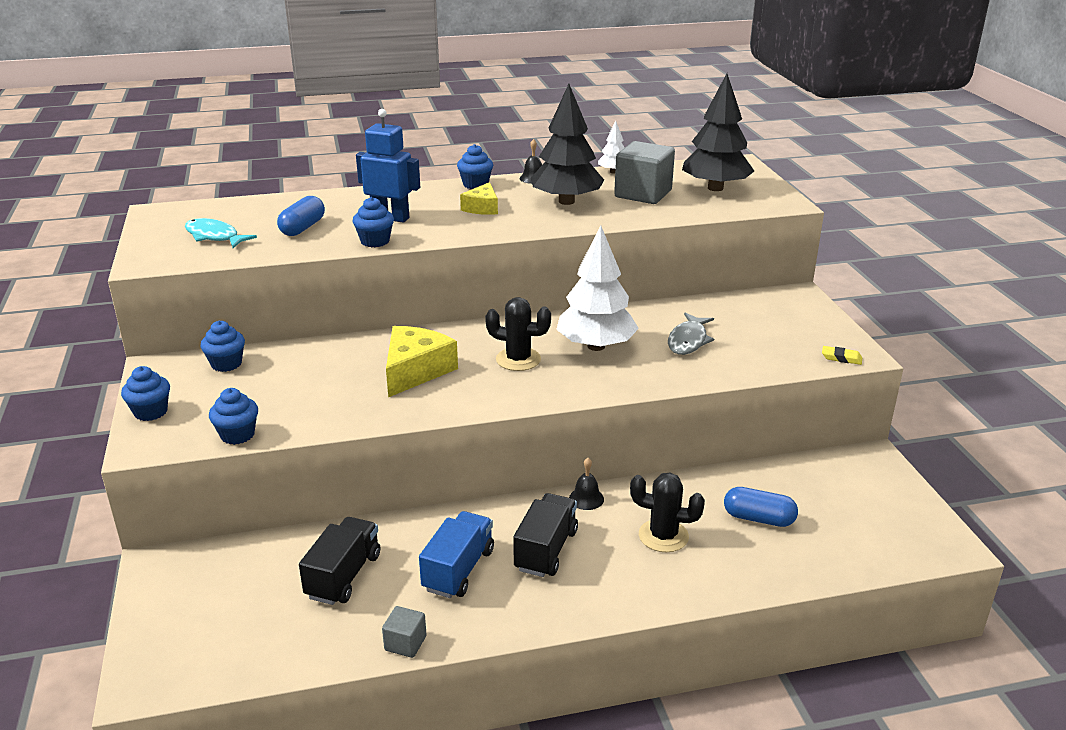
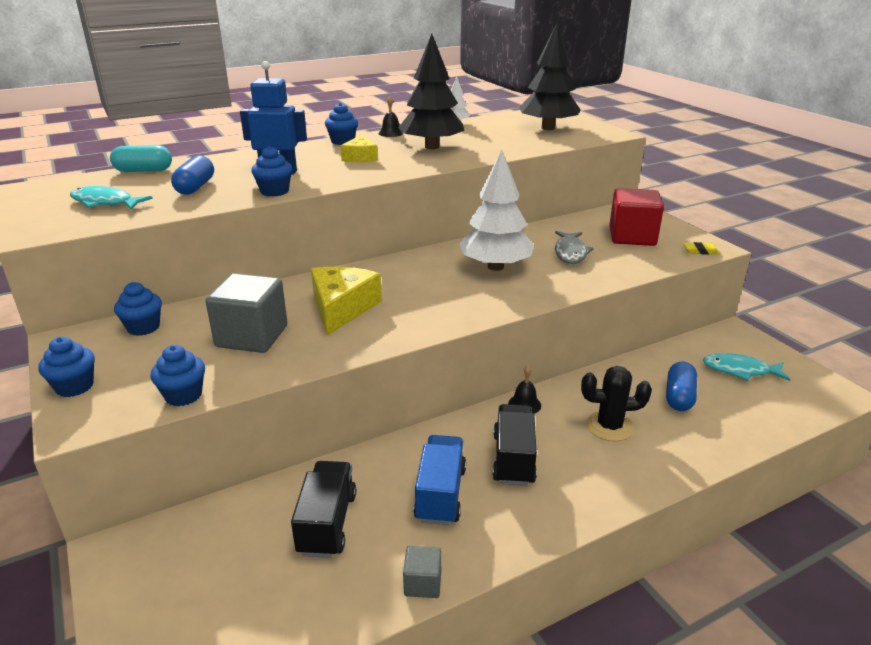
camera: 15 degrees left, 0 degrees up
(263, 202) = (143, 170): none -> turquoise capsule
(518, 359) = (433, 286): black cactus -> none
(643, 194) = (492, 136): grey cube -> grey cube (252, 336)
(758, 518) = (679, 397): blue capsule -> blue capsule turned 75 degrees counterclockwise
(773, 330) = (632, 237): none -> red cube
(849, 501) = (740, 370): none -> turquoise fish

